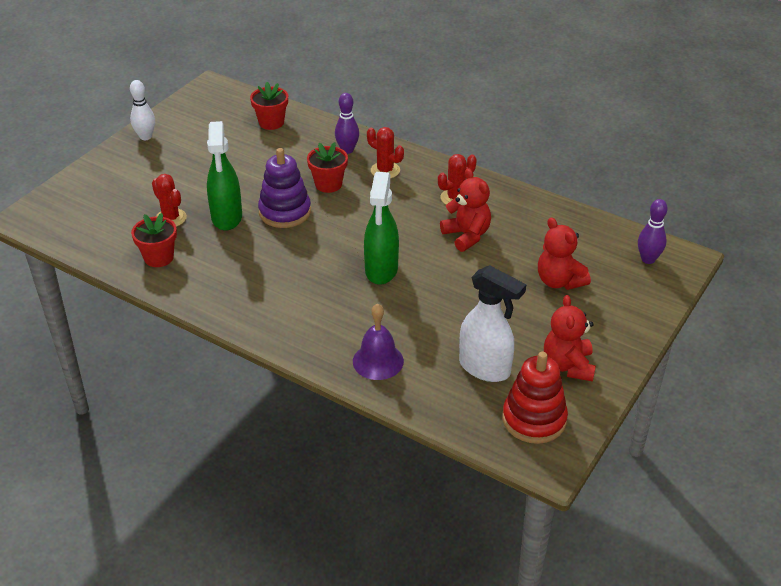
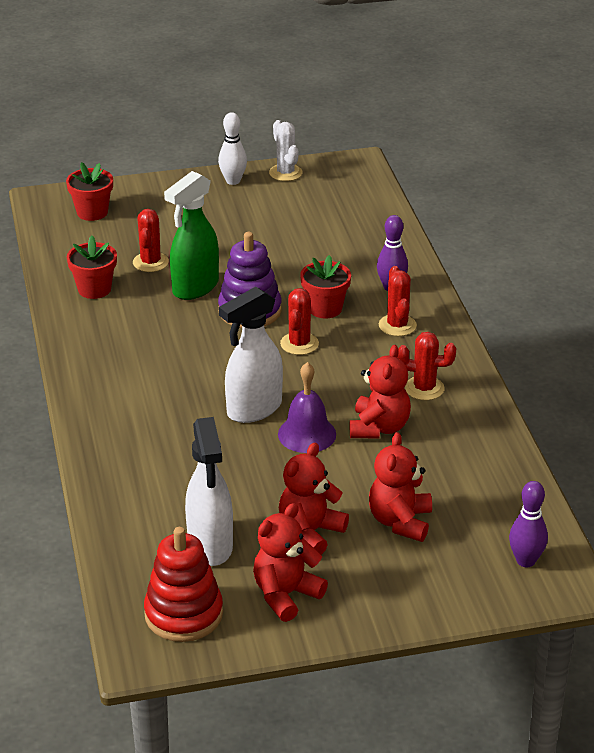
camera: 45 degrees right, 5 degrees down
(173, 114) = (285, 173): none -> white cactus
(271, 122) = (360, 225): red flower pot -> red flower pot (92, 212)
(346, 214) = (299, 344): none -> red cactus
(378, 361) = (134, 480): purple bell -> purple bell (307, 434)
(381, 270) = (253, 409): green spray bottle -> white spray bottle
(524, 321) = (310, 532): none -> red teddy bear

